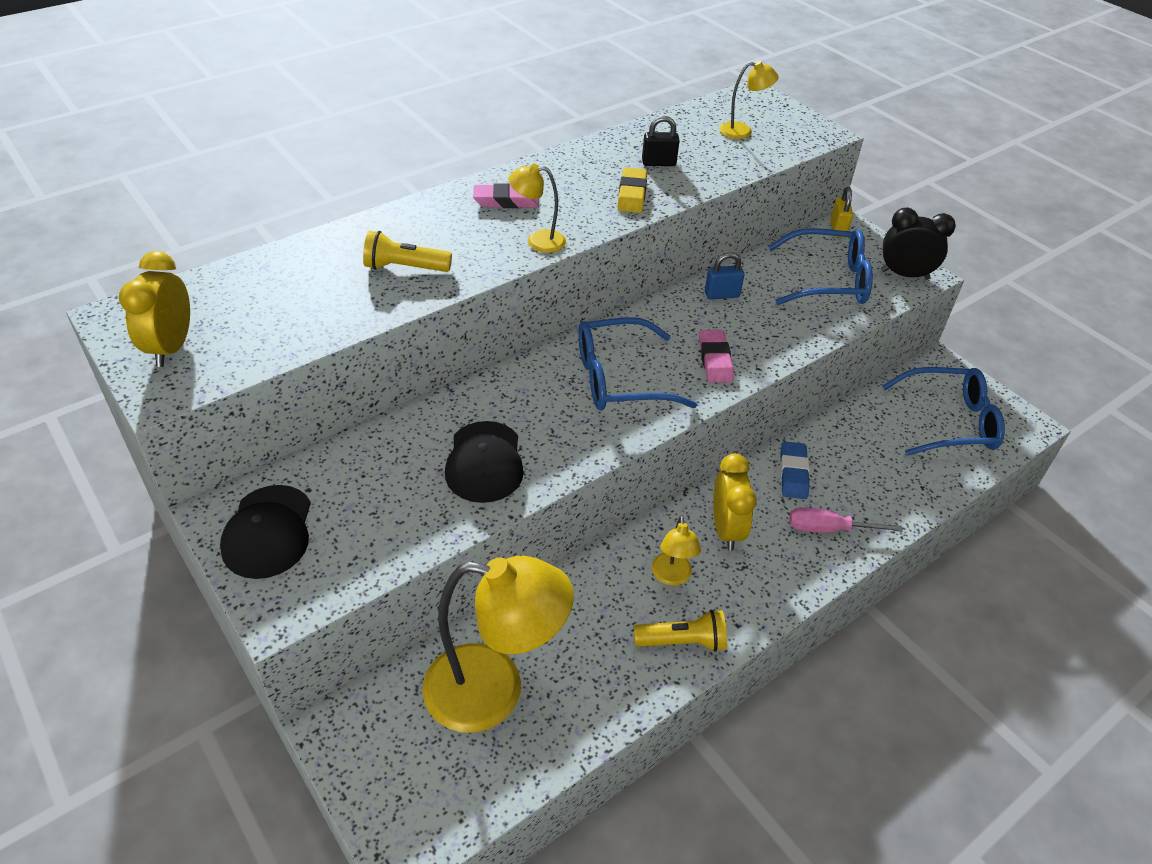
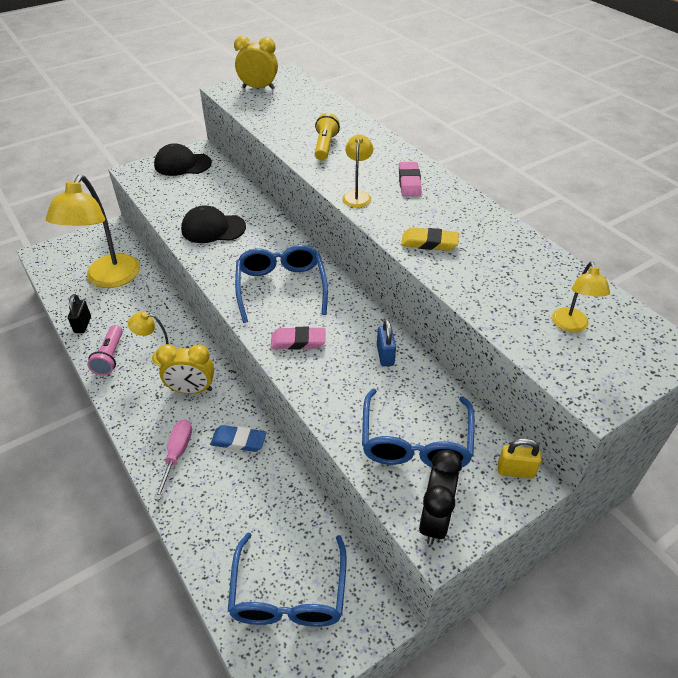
camera: 95 degrees right, 0 degrees up
(658, 163) = (486, 261): black padlock -> black padlock (83, 325)
(682, 641) = (110, 357): yellow flashlight -> pink flashlight

